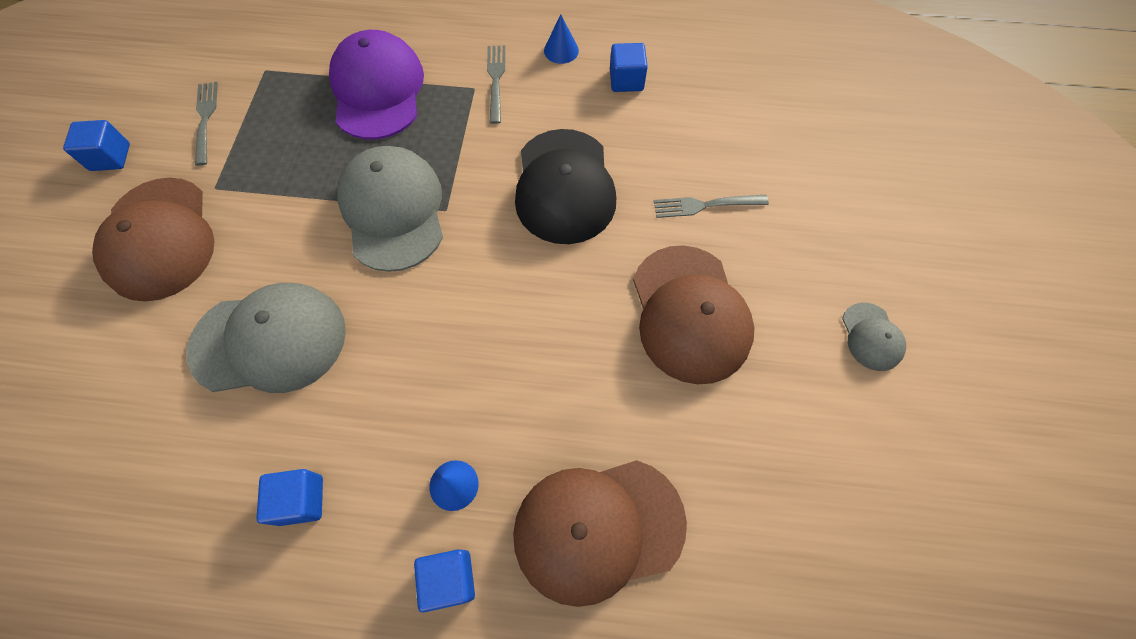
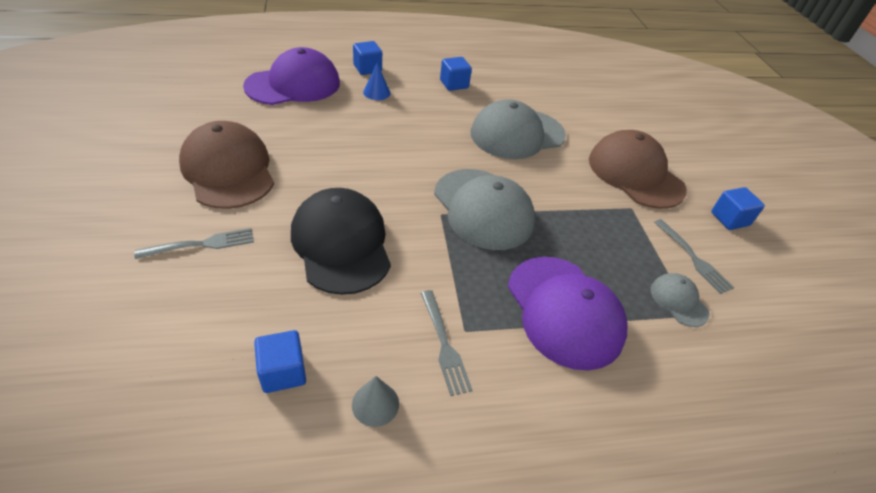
camera: 160 degrees right, 20 degrees down
(561, 50) = (375, 404): blue cone -> grey cone
(598, 528) = (293, 84): brown cap -> purple cap
(871, 337) = (79, 170): grey cap -> grey cap (678, 301)

